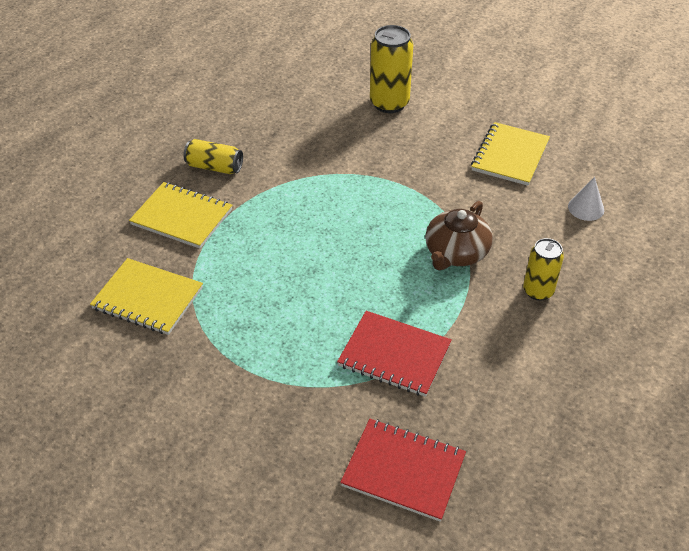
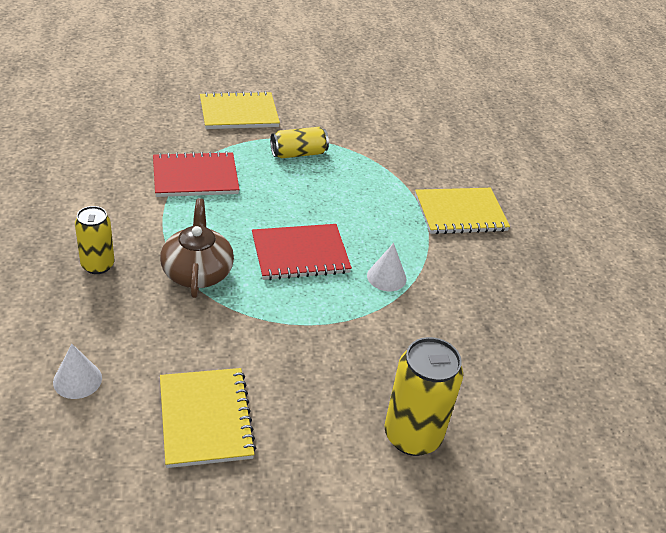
camera: 140 degrees right, 5 degrees down
(148, 298) = (408, 152): yellow notebook -> yellow notebook (239, 113)
(214, 167) = (494, 267): yellow can -> yellow can (298, 153)
(307, 191) = (386, 277): none -> white cone
(403, 471) = (143, 121): red notebook -> red notebook (300, 254)

